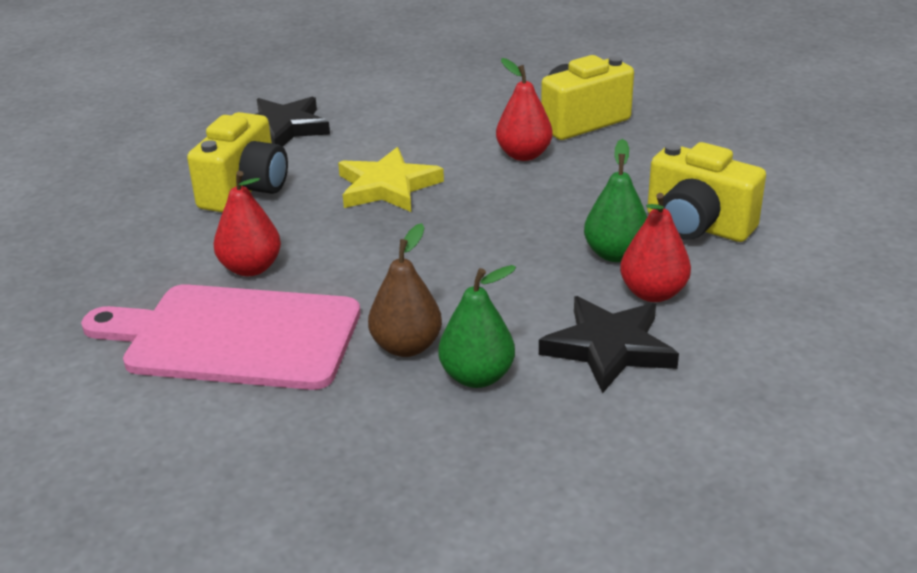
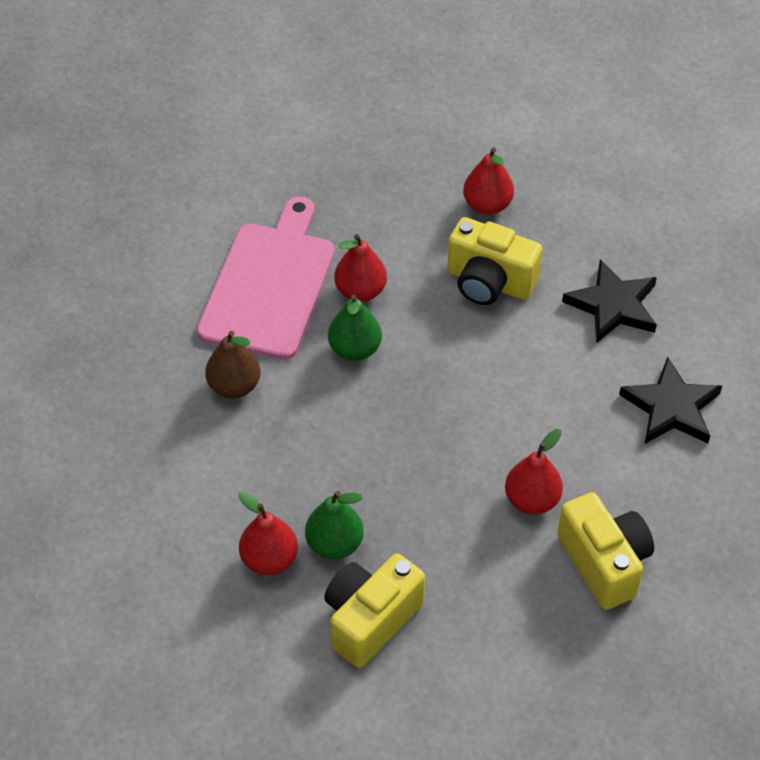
camera: 95 degrees right, 20 degrees up
(128, 198) = (487, 205): none -> red pear
(387, 187) = (481, 385): yellow star -> none
(477, 377) = (188, 426): green pear -> green pear (355, 349)
(609, 348) = (203, 514): black star -> black star (671, 408)

